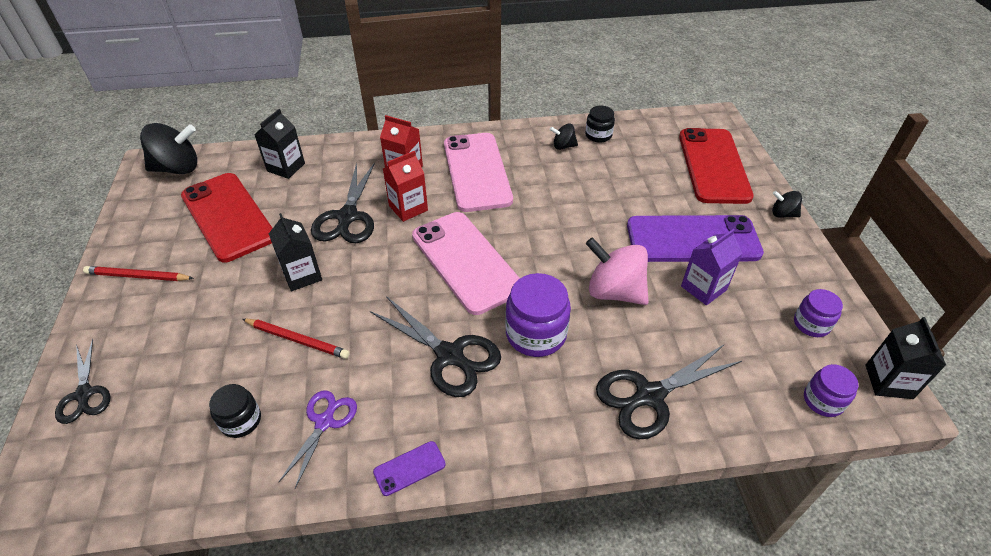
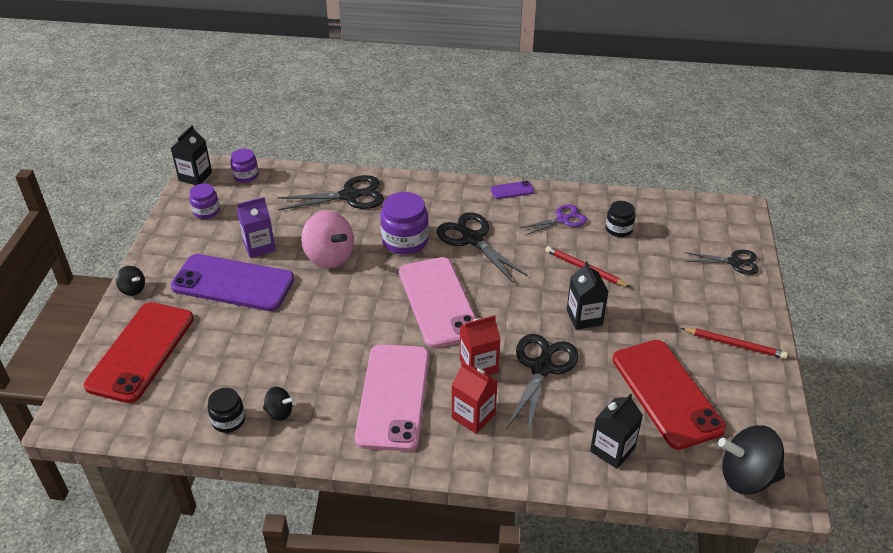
camera: 165 degrees left, 5 degrees down
(84, 394) = (734, 262): black scissors -> black scissors turned 105 degrees clockwise
(325, 421) = (563, 219): purple scissors -> purple scissors turned 150 degrees counterclockwise

